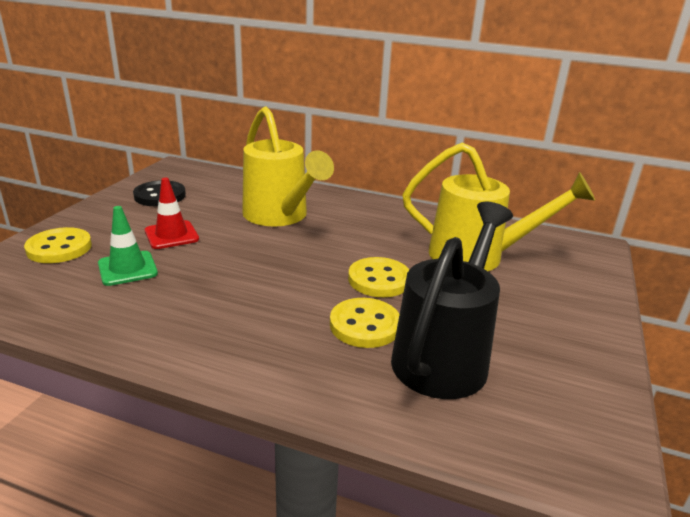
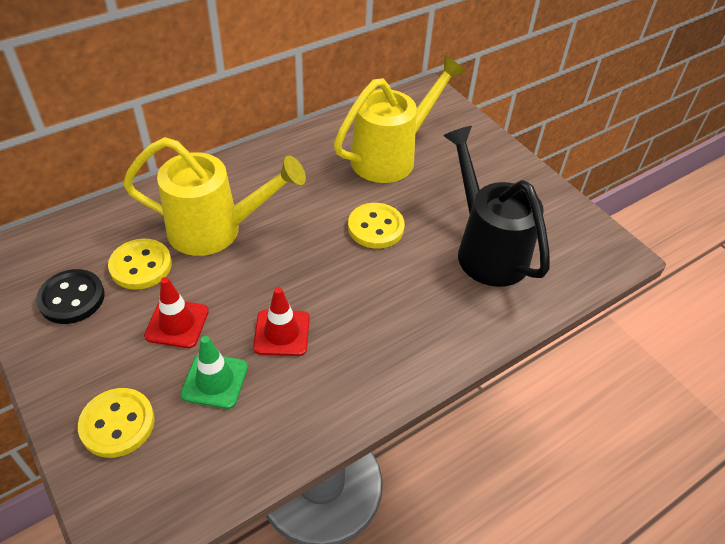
camera: 55 degrees left, 20 degrees up
(203, 279) = (282, 333): none -> red traffic cone
(365, 325) = (425, 269): yellow button -> yellow button (141, 266)

